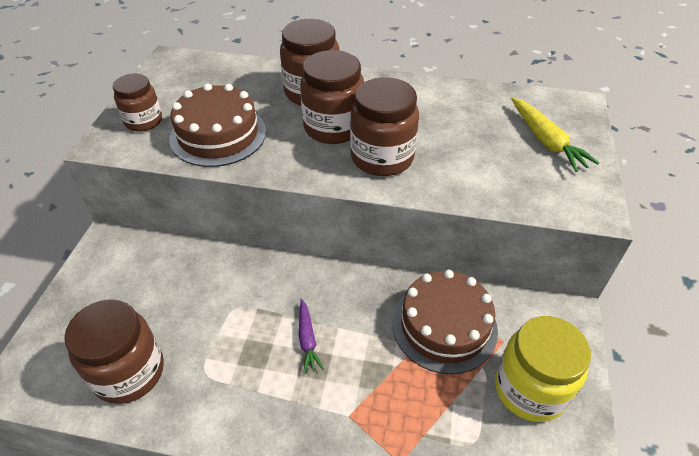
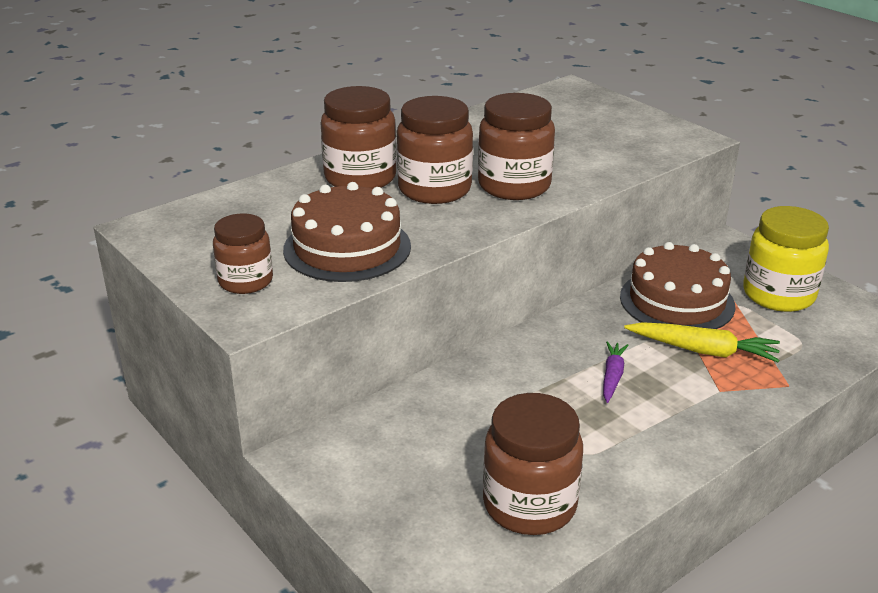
camera: 50 degrees left, 15 degrees down
(307, 339) = (612, 376): purple carrot -> purple carrot turned 105 degrees counterclockwise
(546, 141) = (596, 118): yellow carrot -> yellow carrot (703, 351)

